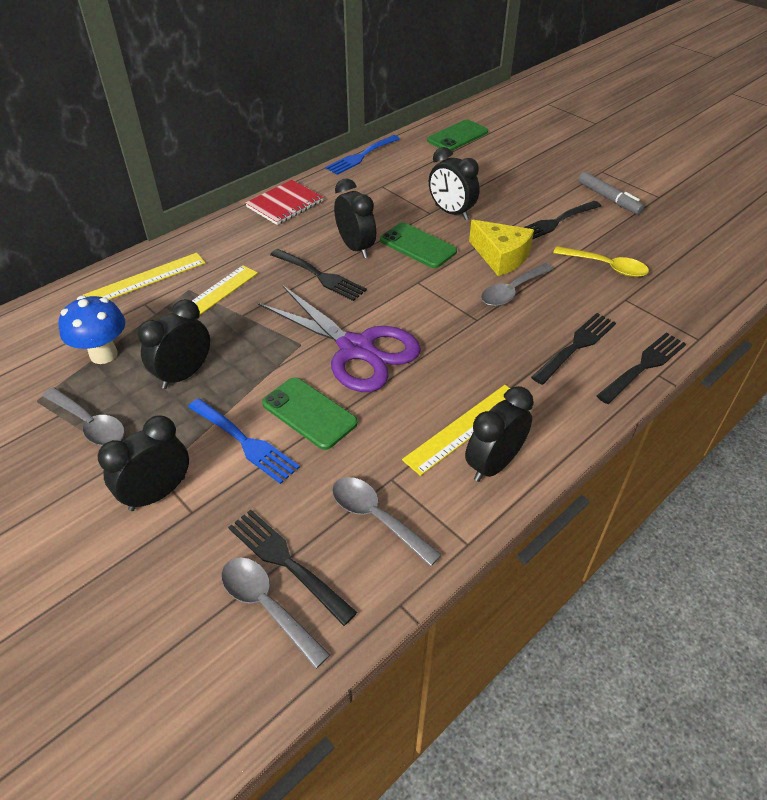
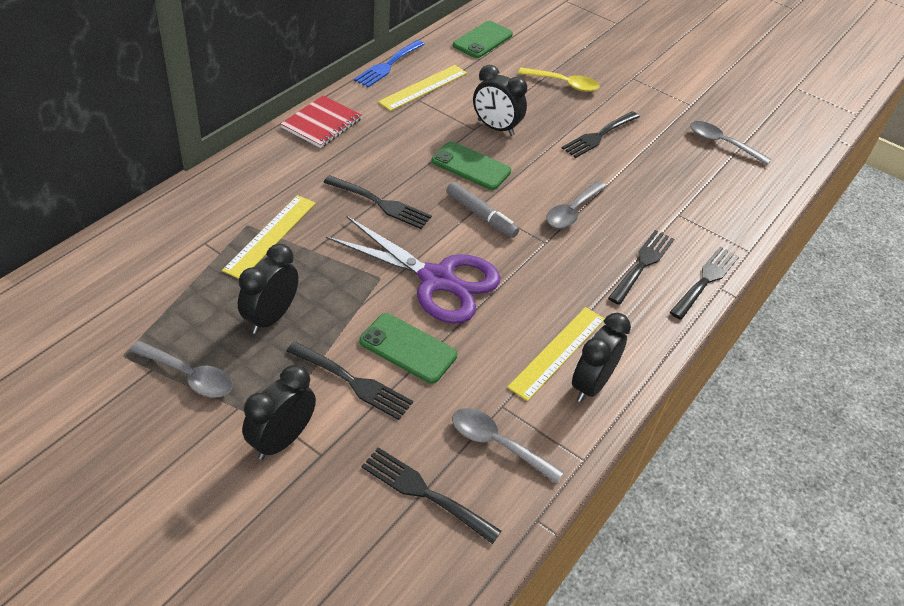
camera: 15 degrees left, 0 degrees up
(103, 354) = (179, 301): blue mushroom -> none
(146, 279) = (197, 215): yellow ruler -> yellow ruler (423, 87)
(245, 442) = (353, 382): blue fork -> black fork
(267, 606) = (418, 535): grey spoon -> grey spoon (722, 143)
(356, 248) = (409, 170): black clock -> none
(501, 257) = (554, 175): yellow cheese -> none
(606, 267) = (655, 181): yellow spoon -> yellow spoon (564, 84)
(608, 199) = (644, 108): grey marker -> grey marker (481, 215)

